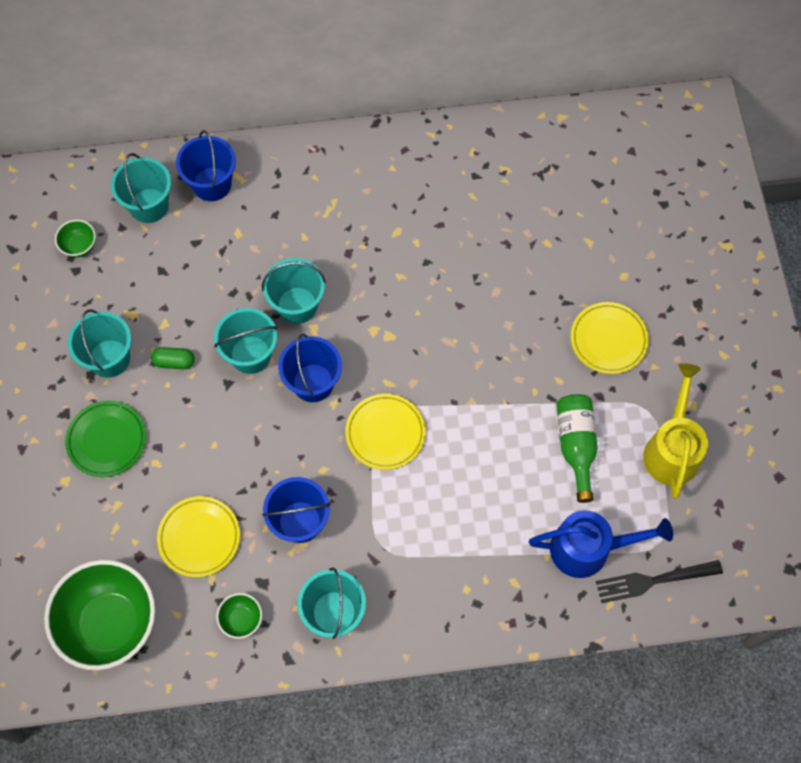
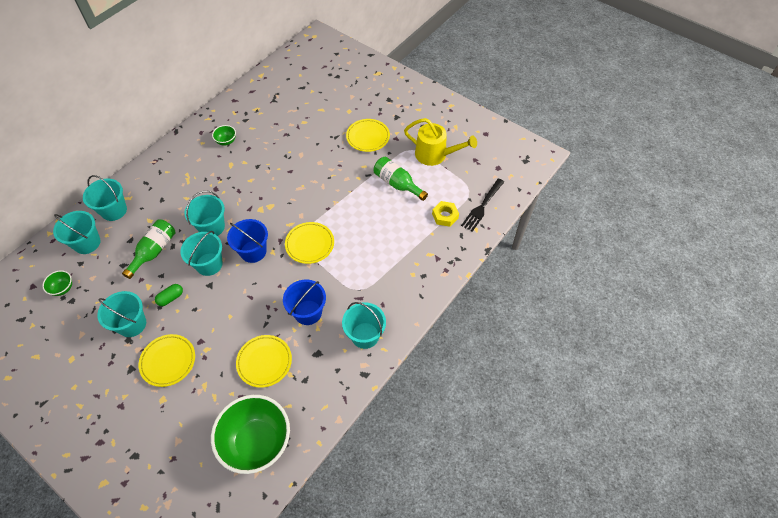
camera: 45 degrees left, 10 degrees down
(107, 440) = (168, 361): green plate -> yellow plate
(208, 282) = (154, 251): none -> green bottle
(212, 184) = (114, 210): blue bucket -> turquoise bucket
(241, 619) = (324, 378): green bowl -> green bowl (226, 141)
(589, 548) = (445, 216): blue watering can -> yellow nut
(672, 448) = (435, 155): yellow watering can -> yellow watering can turned 150 degrees clockwise

